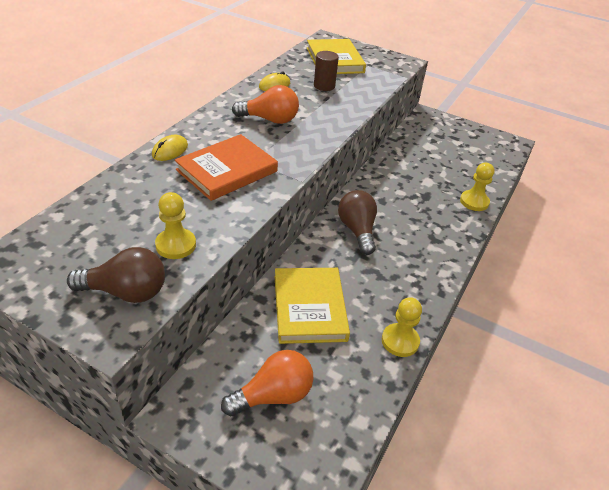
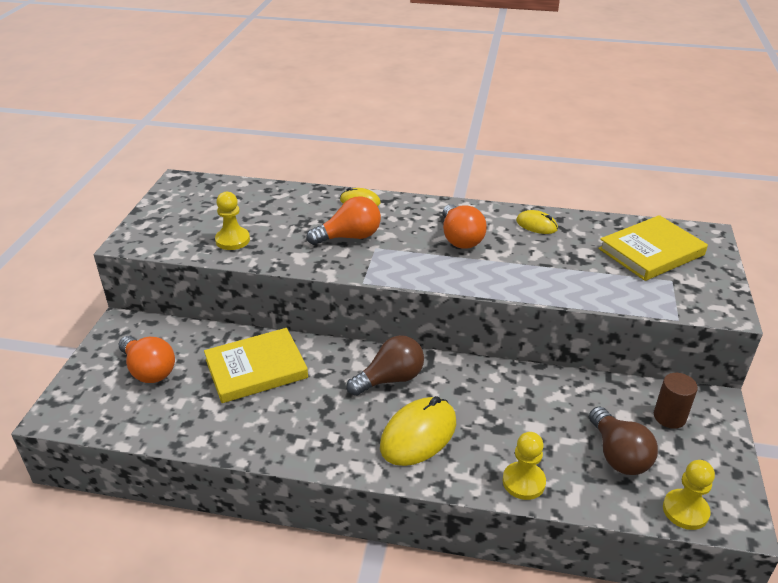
camera: 75 degrees right, 5 degrees down
(126, 292) = (172, 235): brown light bulb -> brown light bulb (618, 455)
(227, 171) = (349, 237): orange book -> orange light bulb
(324, 86) = (573, 257): brown cylinder -> brown cylinder (669, 417)
(400, 341) = (234, 442): yellow pawn -> yellow pawn (685, 510)
(421, 233) = (418, 434): none -> yellow mouse

